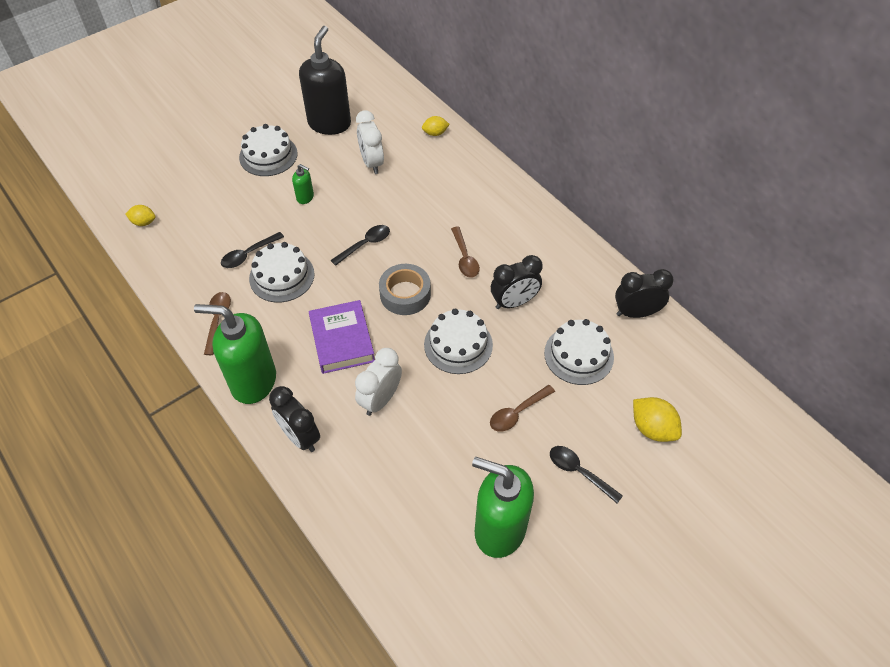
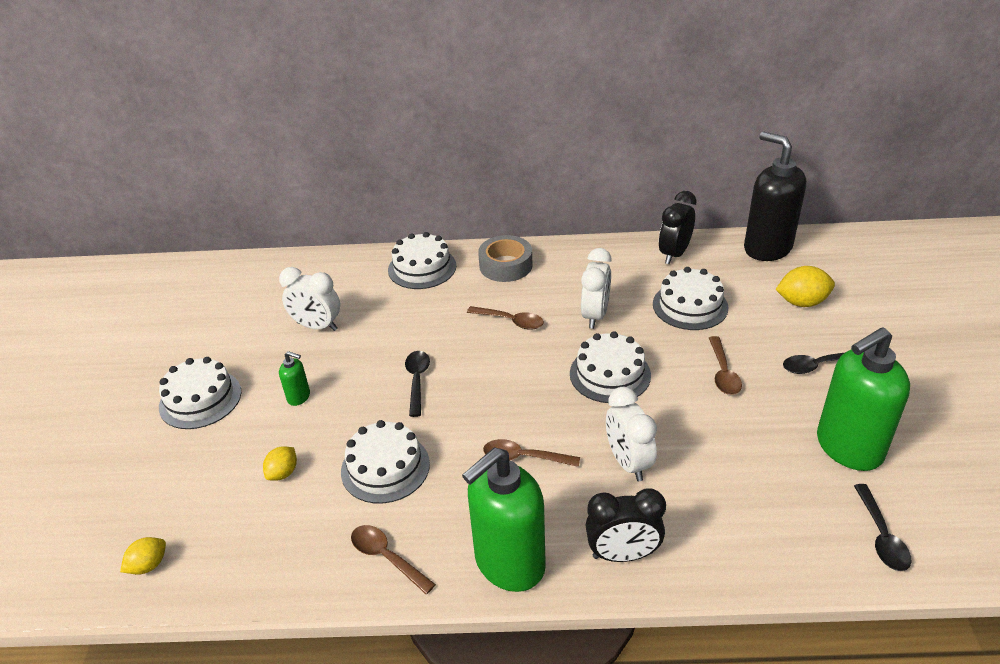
camera: 50 degrees left, 15 degrees down
(248, 254) = (322, 482): black spoon -> black spoon (881, 536)
(305, 197) = (299, 397): green soap dispenser -> green soap dispenser turned 45 degrees clockwise
(329, 123) = (223, 331): black soap dispenser -> black soap dispenser (767, 248)
(342, 340) = (524, 457): purple book -> brown spoon
(405, 294) = (512, 382): grey tape -> grey tape (506, 265)
(435, 133) = (336, 268): yellow lemon -> yellow lemon (283, 473)
(477, 176) = (422, 268): none -> white cake
(514, 302) = (595, 315): black clock -> white clock

